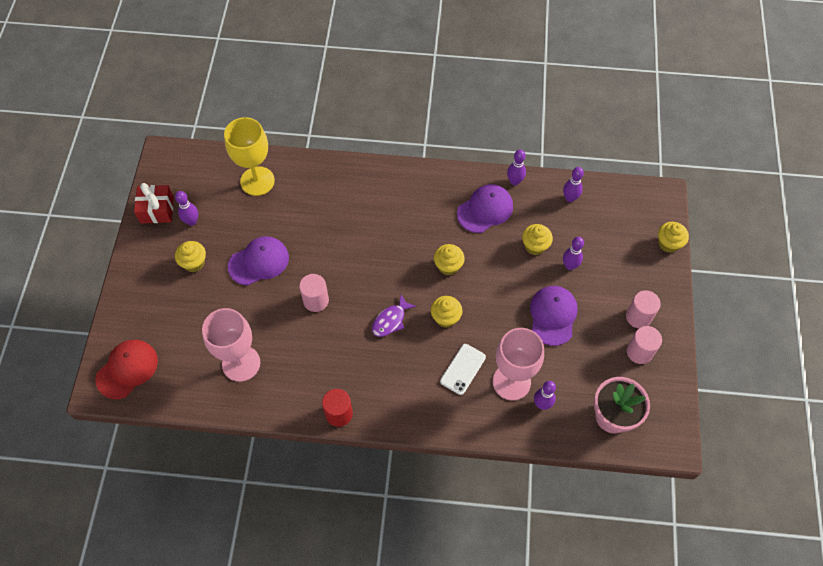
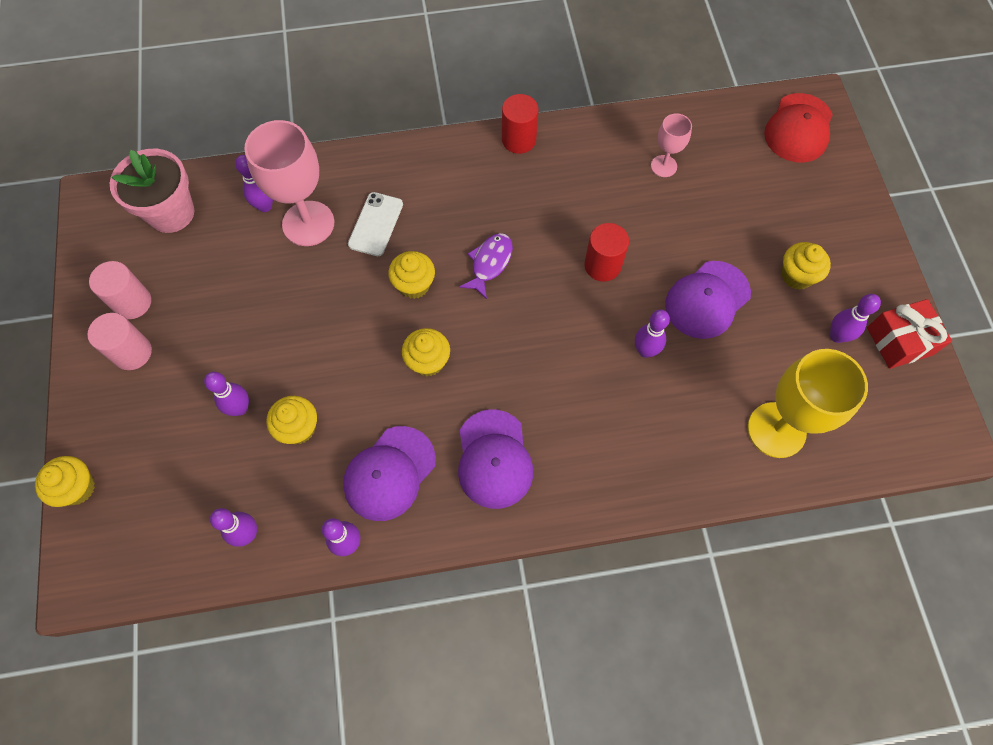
camera: 165 degrees right, 5 degrees up
(241, 363) = (663, 166): pink goblet -> pink goblet, size x0.52
(312, 241) = (645, 351): none -> purple bowling pin
(316, 300) = (602, 265): pink cylinder -> red cylinder
(553, 315) = (260, 324): purple cap -> purple cap (494, 459)

